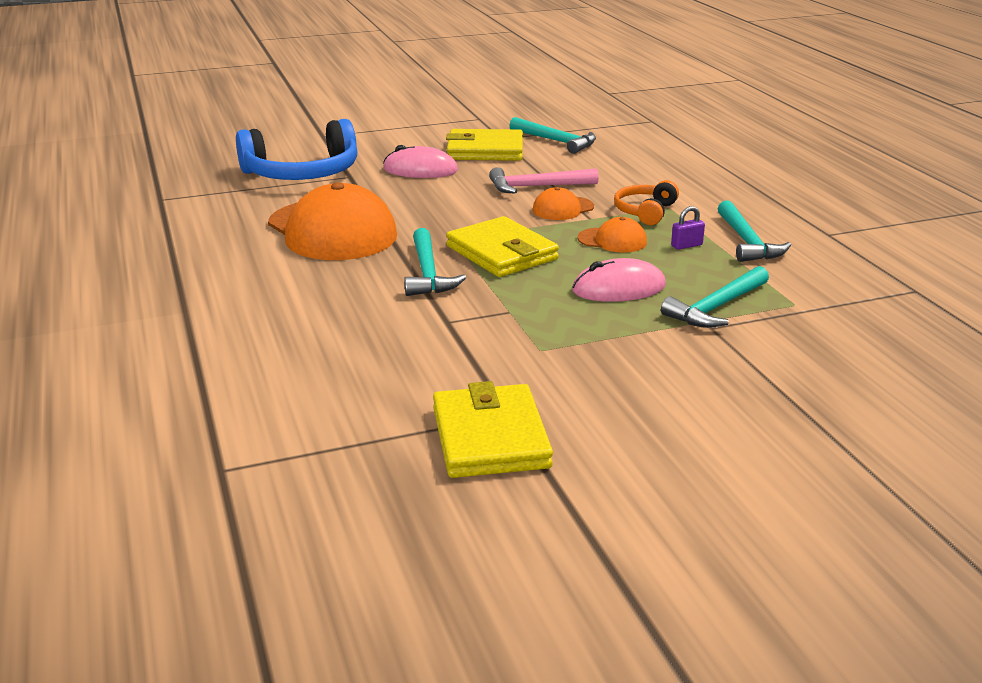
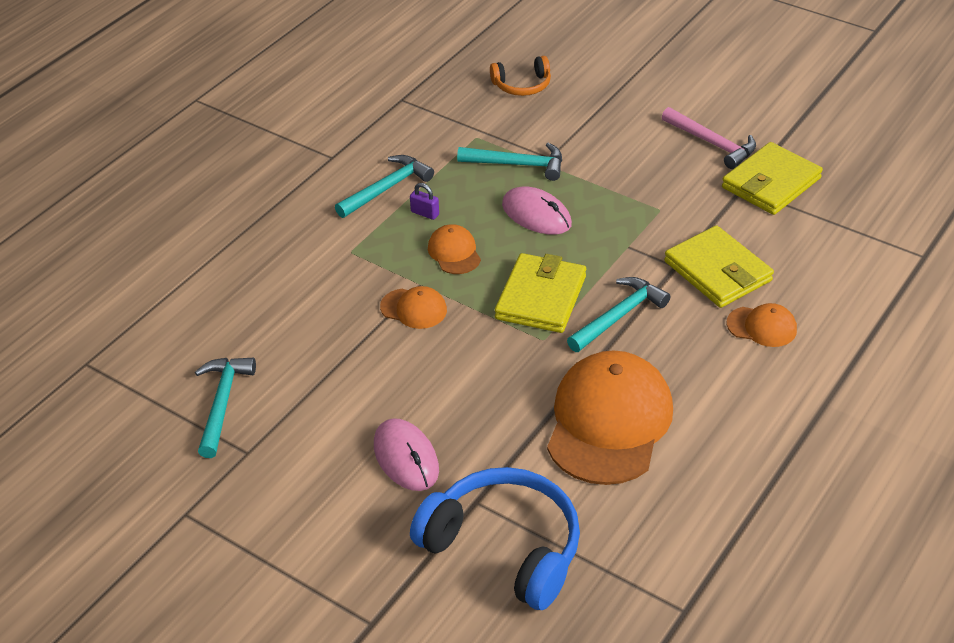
camera: 125 degrees left, 15 degrees up
(306, 325) = (762, 327): none -> orange cap
(485, 150) = (301, 442): yellow wallet -> yellow wallet (718, 271)
(536, 187) = (375, 350): pink hammer -> pink hammer (712, 144)
(645, 212) = (374, 260): orange headphones -> orange headphones (522, 85)

